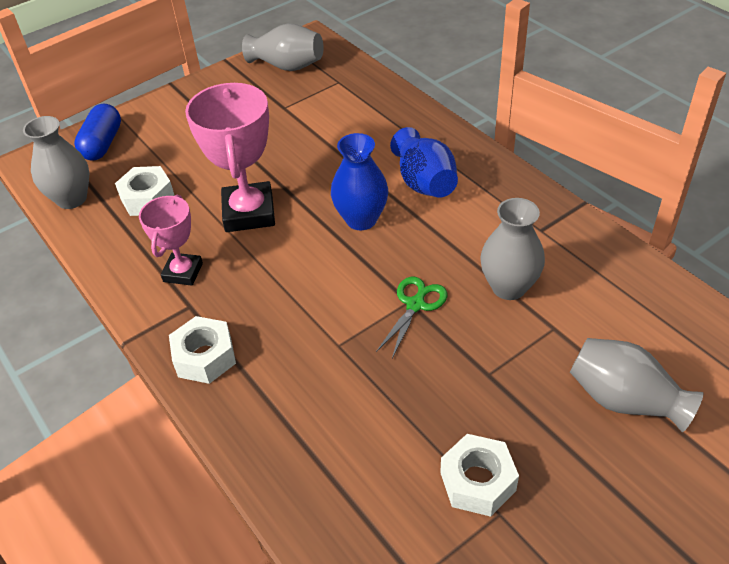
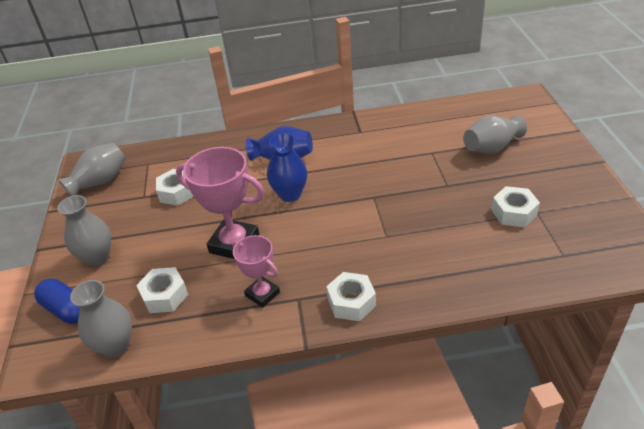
camera: 60 degrees left, 5 degrees down
(305, 128) = (177, 192): none -> white nut
(416, 304) = (378, 195): green scissors -> none
(509, 287) = (392, 157): grey vase -> grey vase (97, 257)

